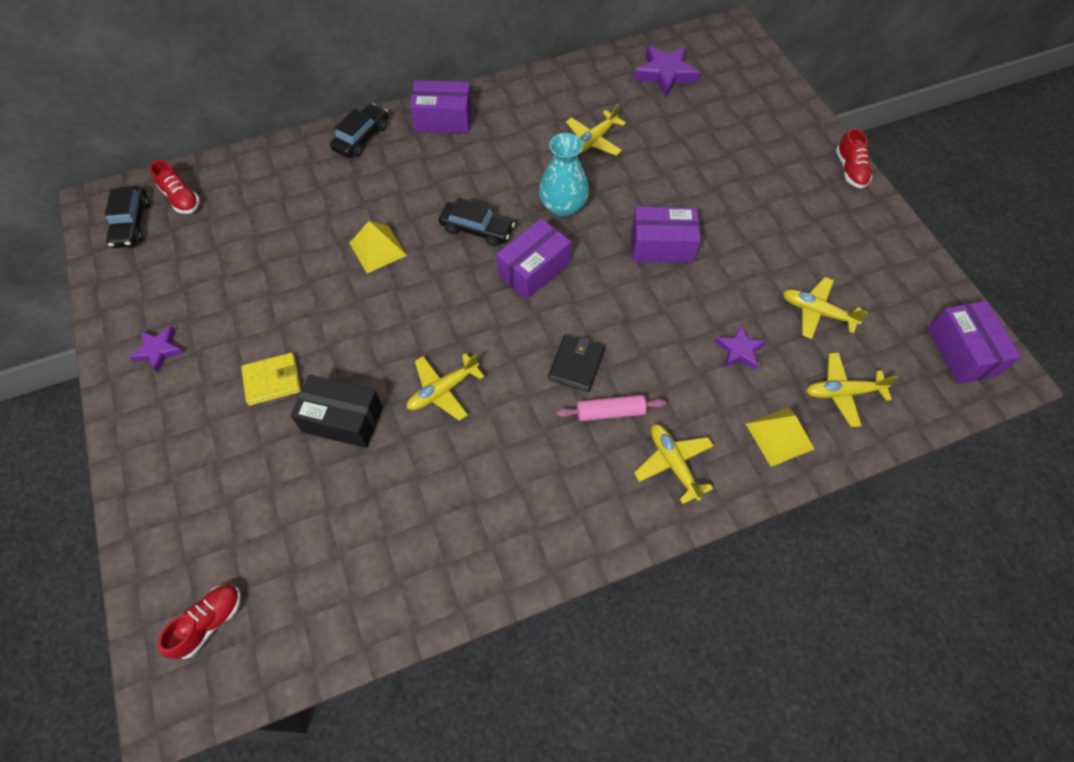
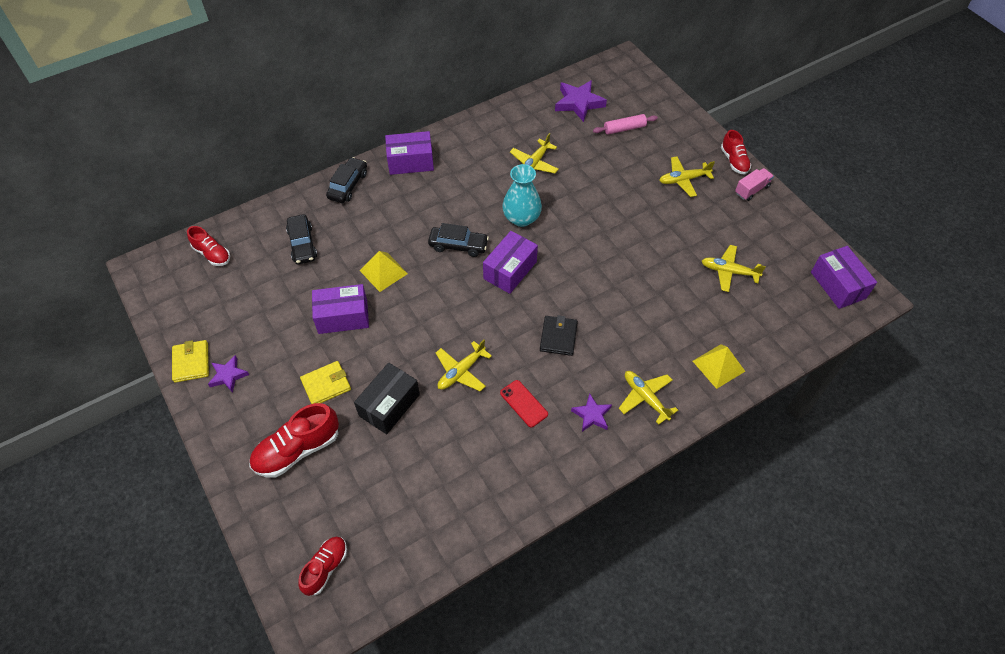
camera: 10 degrees left, 5 degrees down
(120, 327) = (191, 362): none -> yellow wallet
(132, 223) = (176, 279): black car -> black car (302, 244)
(216, 459) = (297, 450): none -> red shoe
(343, 419) = (389, 405): black box -> black box turned 60 degrees counterclockwise
(512, 445) = (523, 403): none -> red phone
(610, 412) = (591, 368): pink rolling pin -> pink rolling pin (624, 129)
(661, 246) = (604, 238): purple box -> purple box (343, 317)
(739, 350) = (677, 308): purple star -> purple star (592, 415)
(842, 392) = (758, 327): yellow plane -> yellow plane (683, 180)
(867, 210) = (752, 190): none -> pink truck

